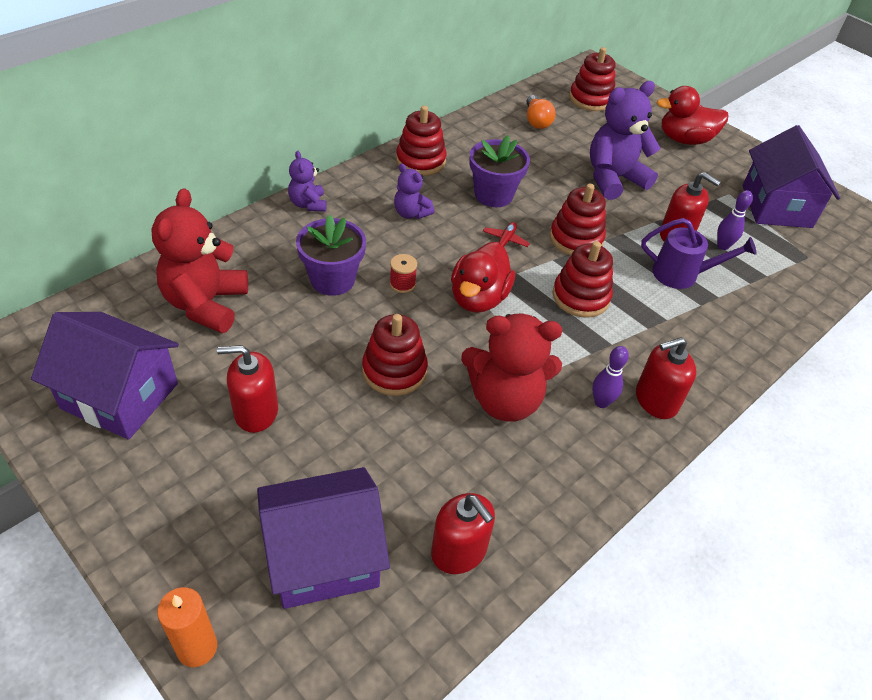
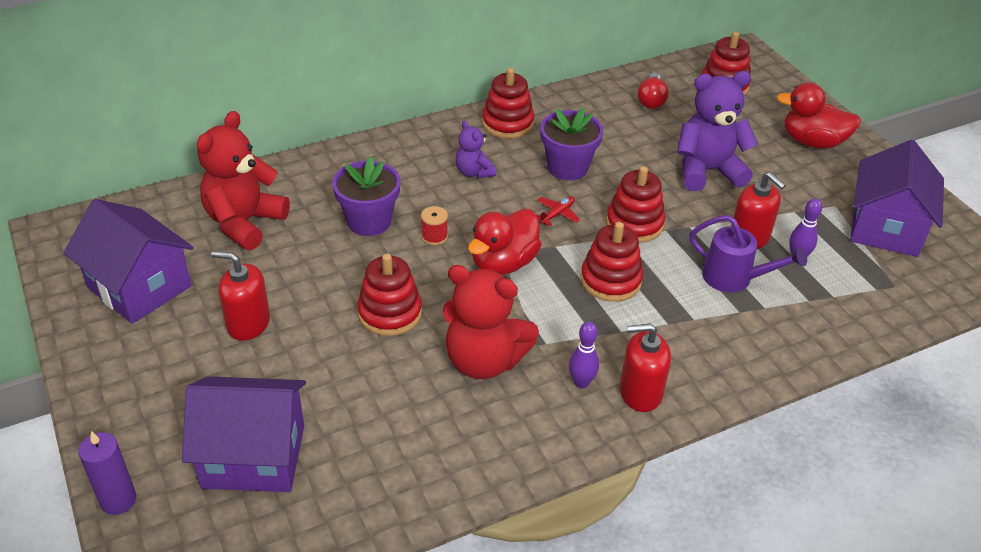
camera: 20 degrees right, 5 degrees down
(197, 647) = (118, 500): orange candle -> purple candle
(308, 204) = (377, 148): purple teddy bear -> none
(459, 551) = (376, 480): red soap dispenser -> none
(536, 121) = (651, 100): orange light bulb -> red light bulb

